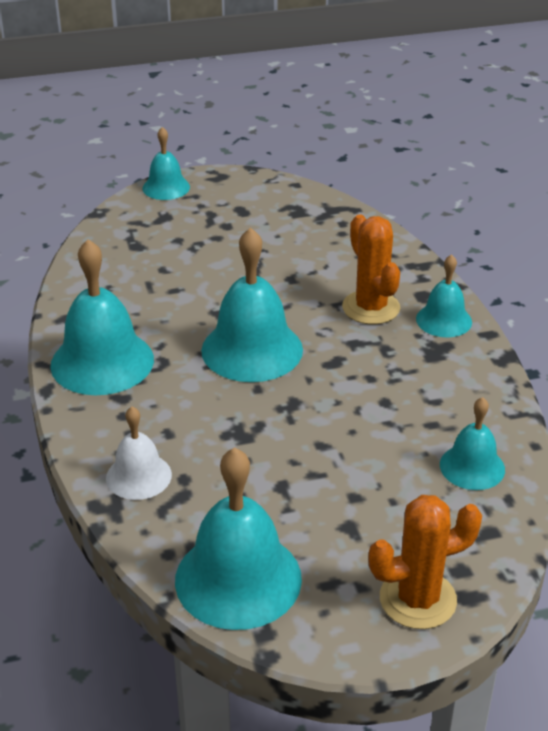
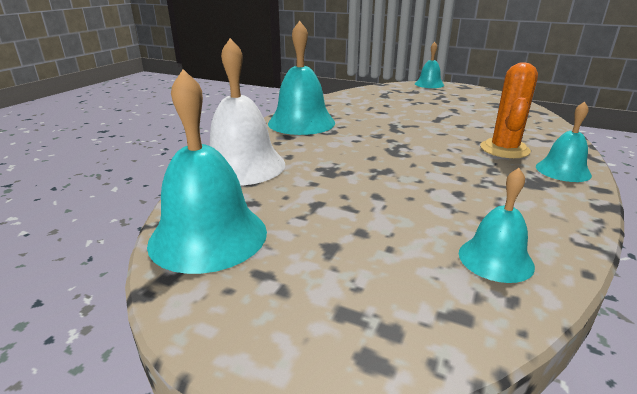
camera: 40 degrees right, 10 degrees down
(138, 476) = (242, 166): white bell -> white bell, size x1.76
(252, 349) = (393, 142): turquoise bell -> none
(417, 599) = (316, 329): orange cactus -> none

